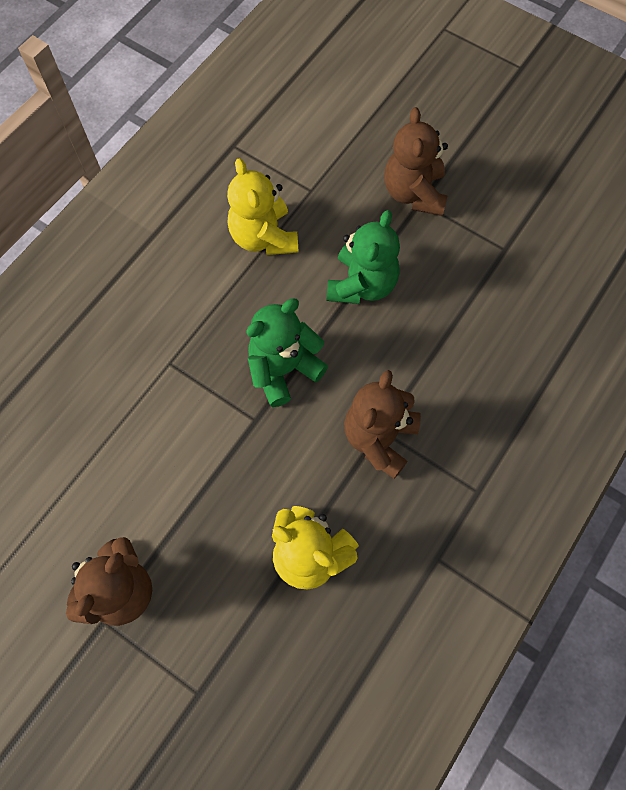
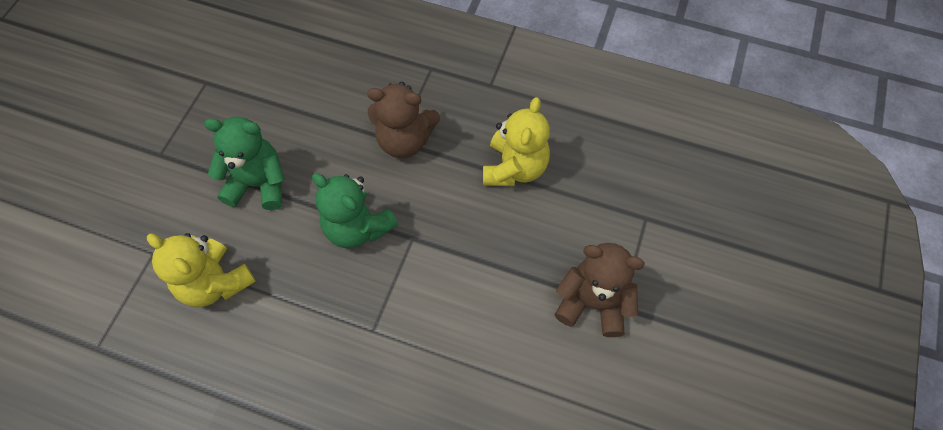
camera: 105 degrees left, 5 degrees down
(264, 237) = (215, 283): yellow teddy bear -> yellow teddy bear turned 75 degrees clockwise
(414, 193) = (150, 161): brown teddy bear -> none

